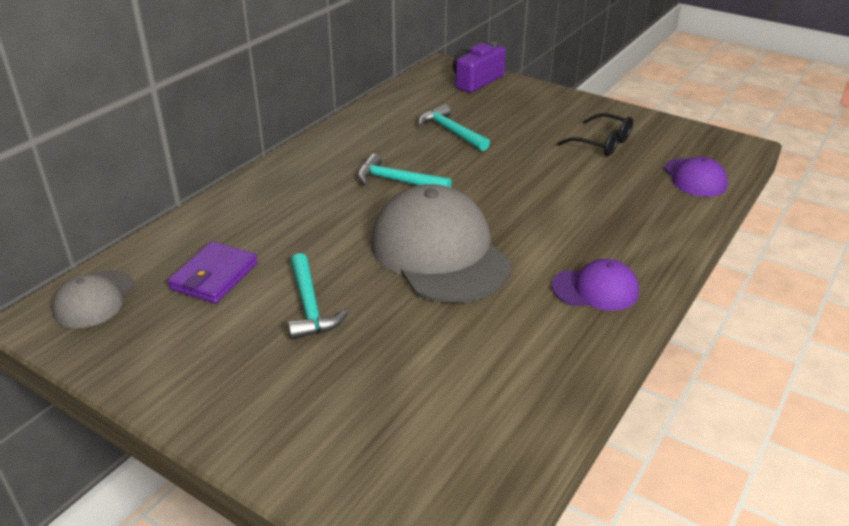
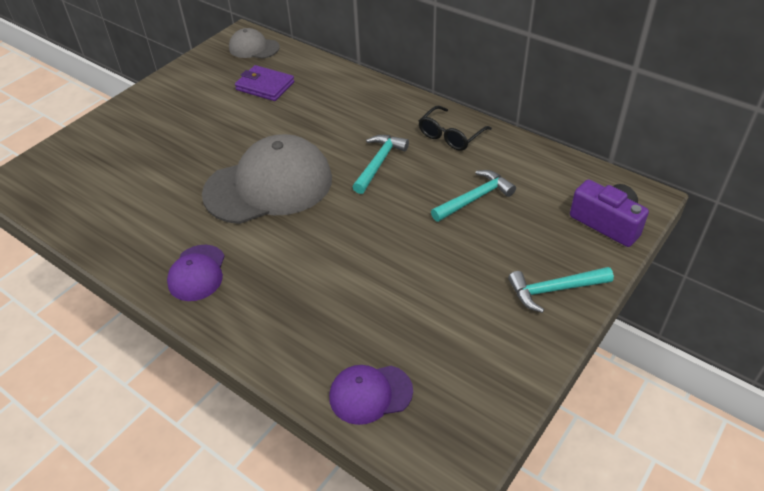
camera: 95 degrees right, 10 degrees up
(310, 306) = (222, 126): turquoise hammer -> turquoise hammer (554, 290)
(602, 143) = (453, 319): black glasses -> black glasses (450, 136)

